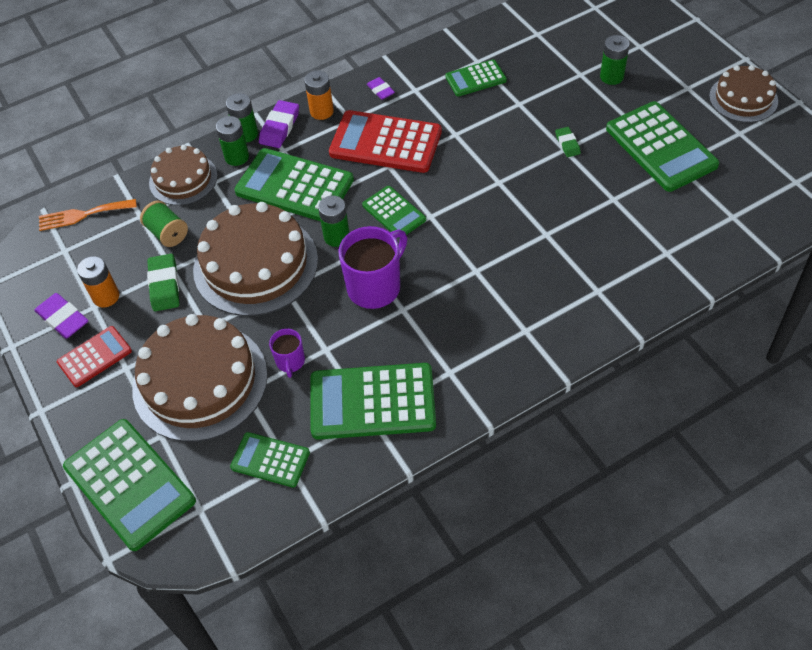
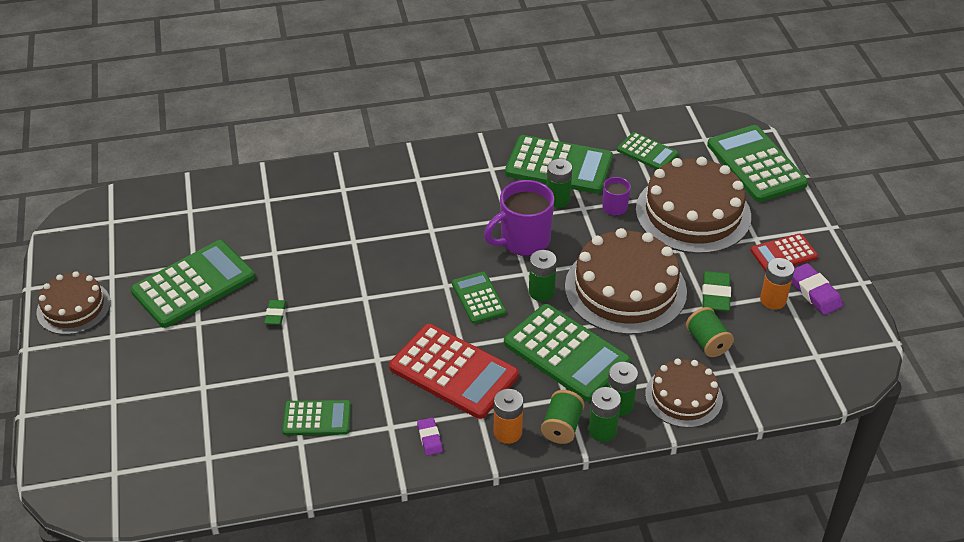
camera: 165 degrees left, 10 degrees down
(83, 215) = (797, 388): orange fork -> none
(279, 127) = (562, 427): purple eraser -> green spool
(611, 77) = (174, 372): green battery -> green battery (558, 199)
(661, 147) = (193, 284): green calculator -> green calculator turned 60 degrees clockwise

